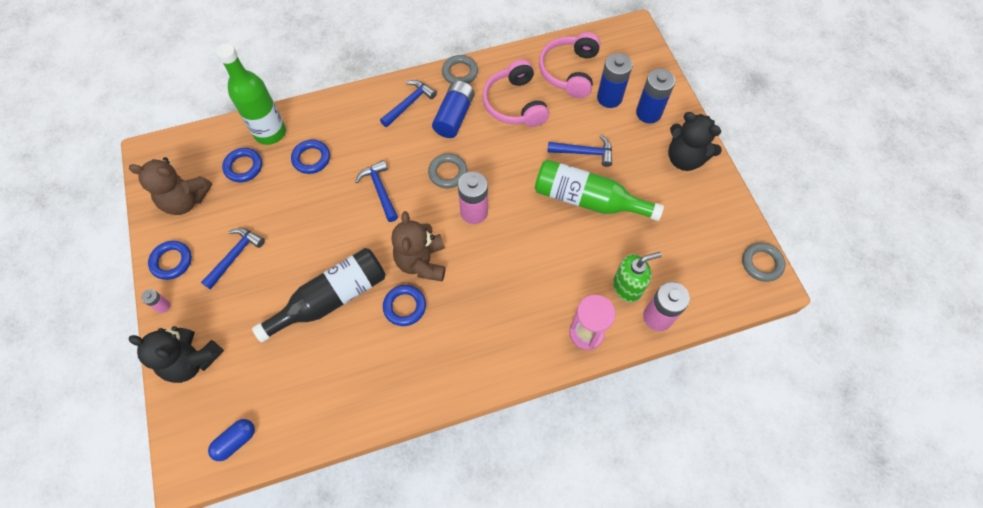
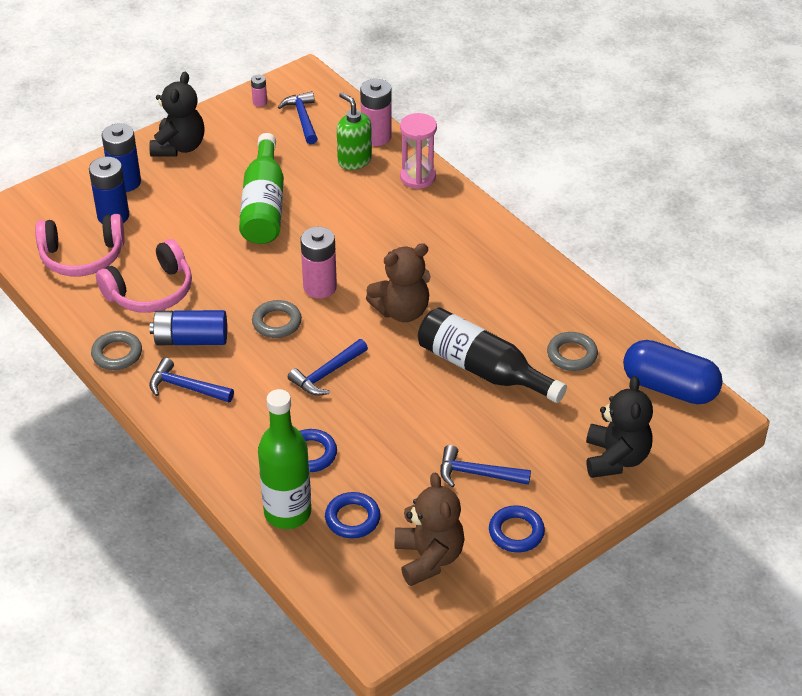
camera: 110 degrees left, 20 degrees down
(163, 306) = (573, 514): pink battery -> pink battery (260, 102)
(235, 441) = (669, 388): blue capsule -> blue capsule, size x1.90
(405, 306) = (460, 309): blue ring -> none
(584, 152) = (202, 220): blue hammer -> blue hammer (303, 118)
(761, 263) = (285, 83): grey ring -> grey ring (572, 355)

